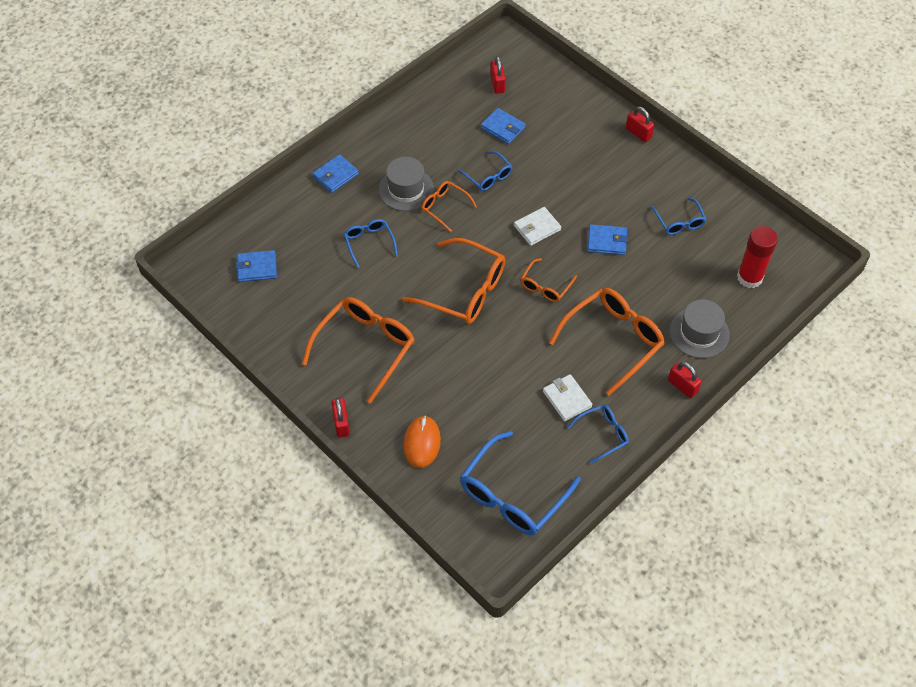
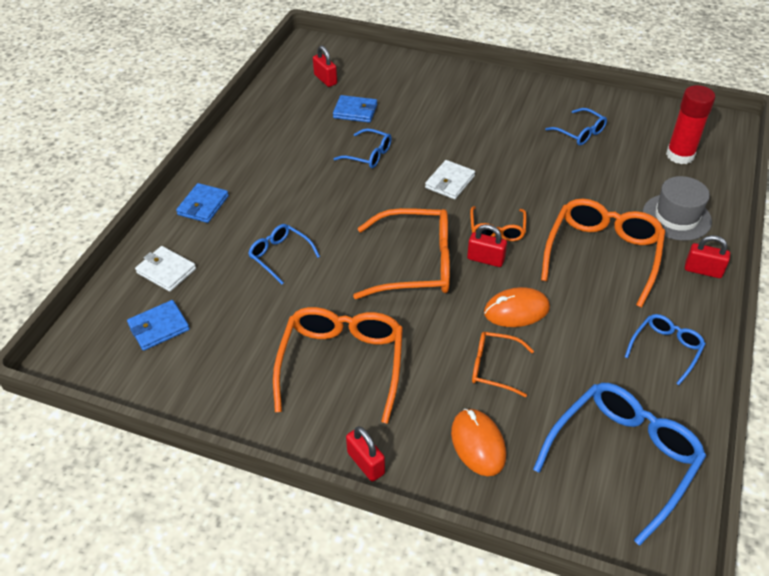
camera: 25 degrees left, 10 degrees down
(406, 189) = (289, 193): grey hat -> none
(444, 207) = (341, 195): orange glasses -> orange glasses (494, 367)
(512, 495) = (623, 458): blue glasses -> blue glasses turned 150 degrees counterclockwise
(514, 359) = (516, 310): none -> orange mouse
(567, 399) = (601, 329): white wallet -> white wallet (166, 271)
(607, 241) = (526, 171): blue wallet -> none
(638, 133) = (486, 77): red padlock -> red padlock (485, 259)

